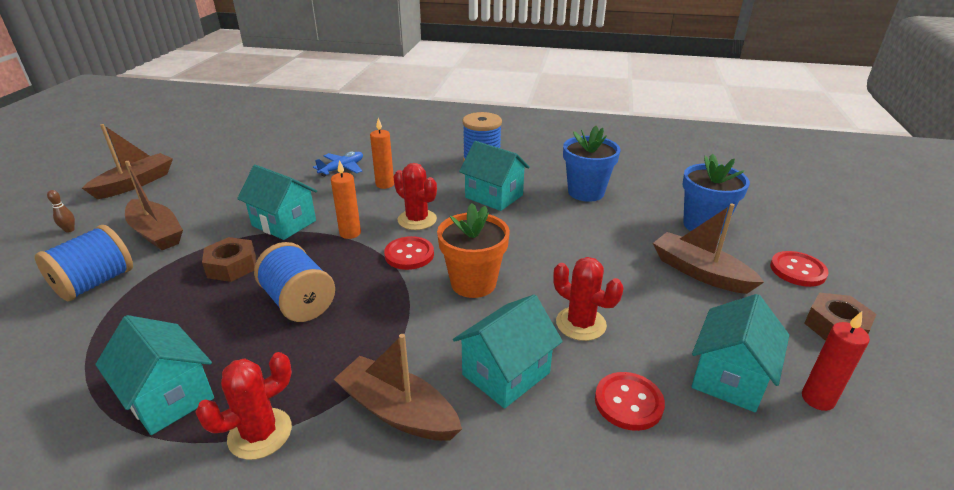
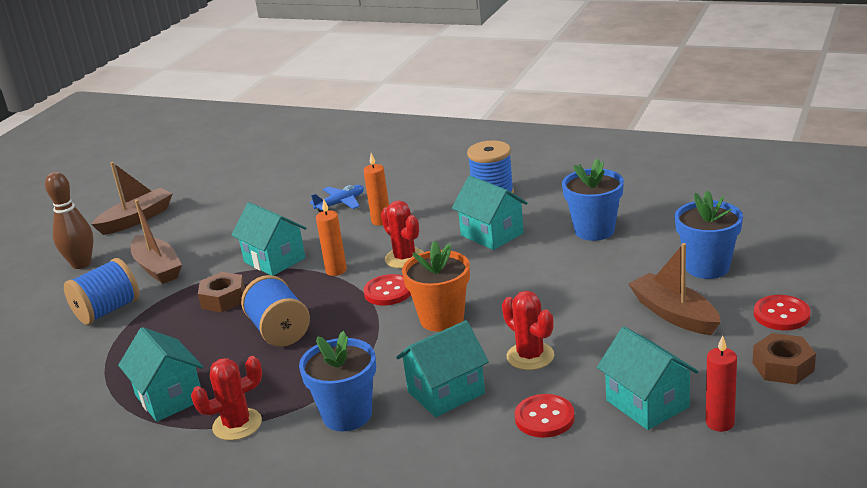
camera: 15 degrees right, 5 degrees down
(69, 230) = (81, 264): brown bowling pin -> brown bowling pin, size x2.36
(398, 411) = (347, 415): brown boat -> blue flower pot
(729, 377) = (647, 403): turquoise house -> turquoise house turned 75 degrees counterclockwise

